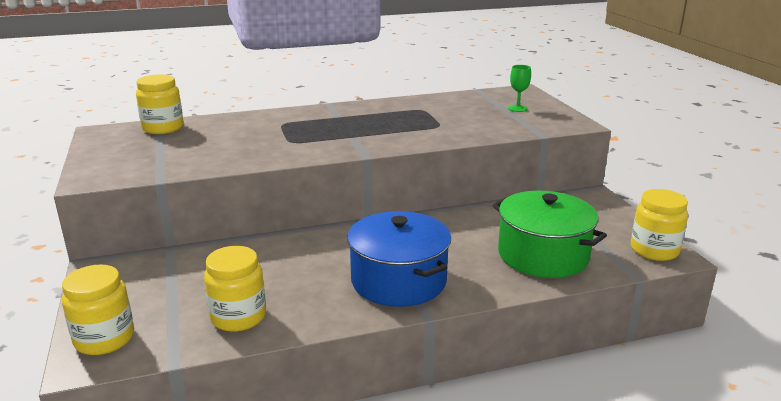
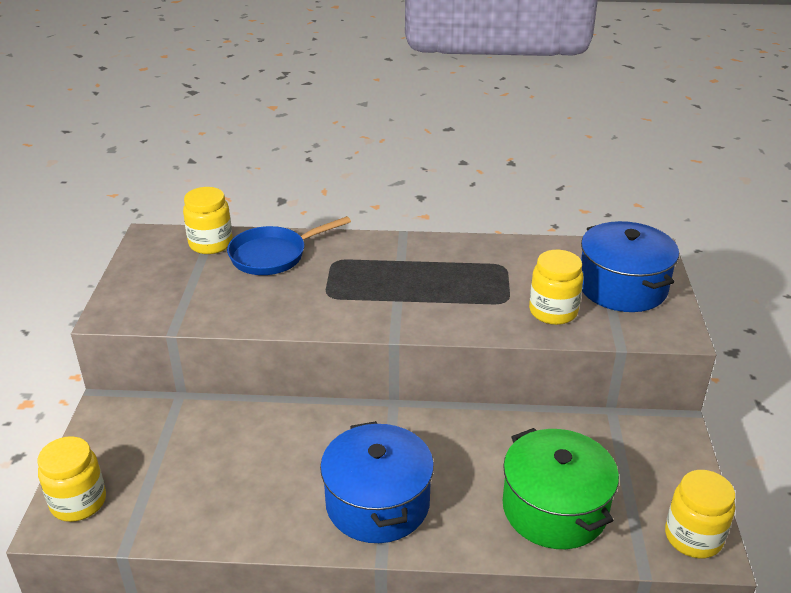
camera: 20 degrees right, 10 degrees up
(226, 127) = (273, 255): none -> blue pan
(238, 317) = (202, 508): yellow jar -> yellow jar (553, 311)
(517, 108) = (622, 287): green goblet -> blue pot

